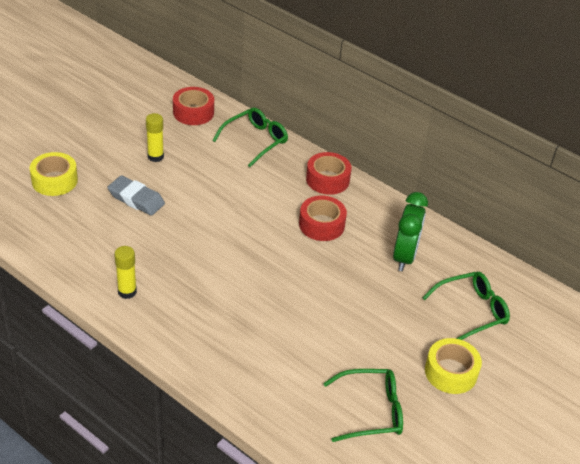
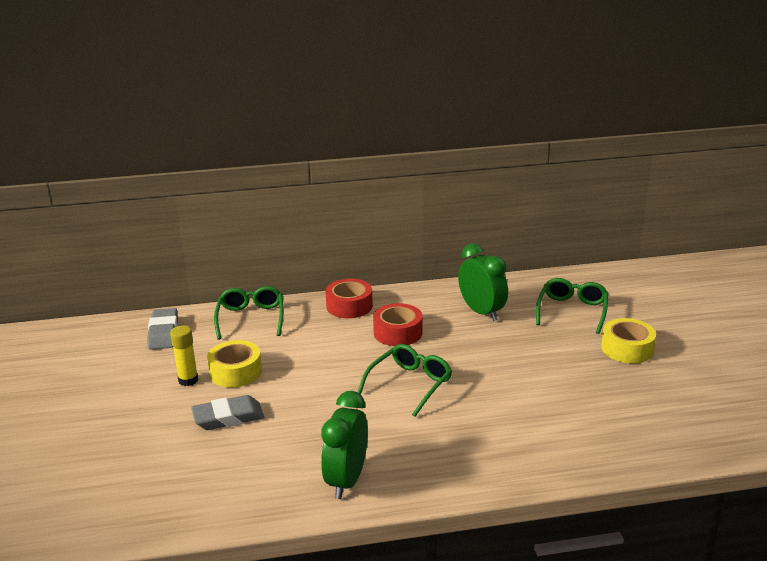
camera: 45 degrees left, 15 degrees down
(54, 180) = (124, 459): yellow tape -> yellow tape (235, 372)
(127, 292) = (346, 480): yellow glue stick -> green clock
(193, 112) = (163, 333): red tape -> grey eraser
(370, 411) = (635, 405): green glasses -> green glasses (409, 384)

